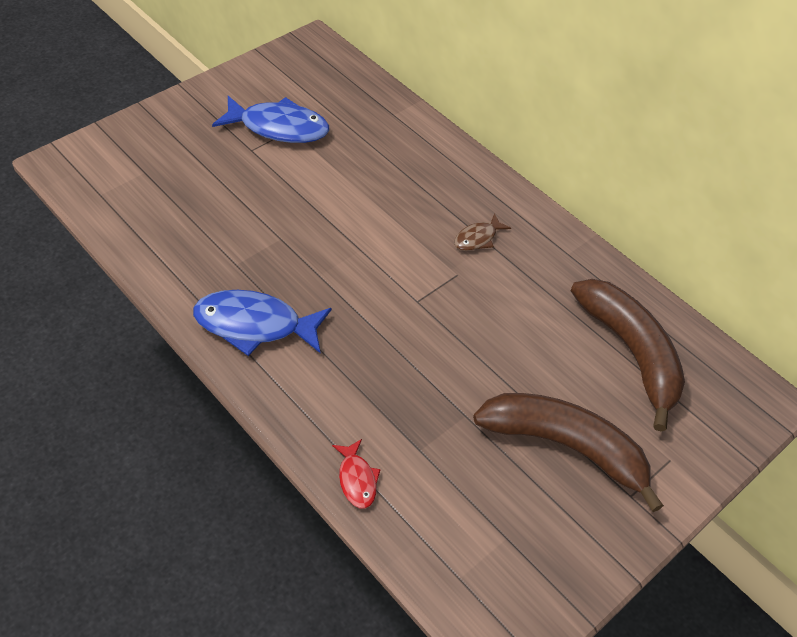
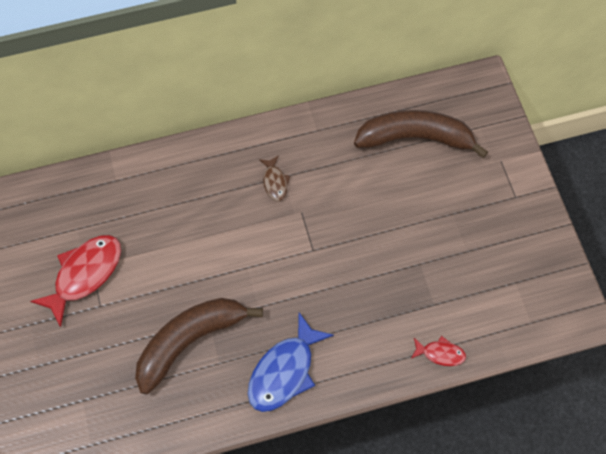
camera: 60 degrees left, 15 degrees up
(279, 127) = (85, 274): blue fish -> red fish
(566, 446) = (468, 215): brown banana -> brown banana (190, 341)

